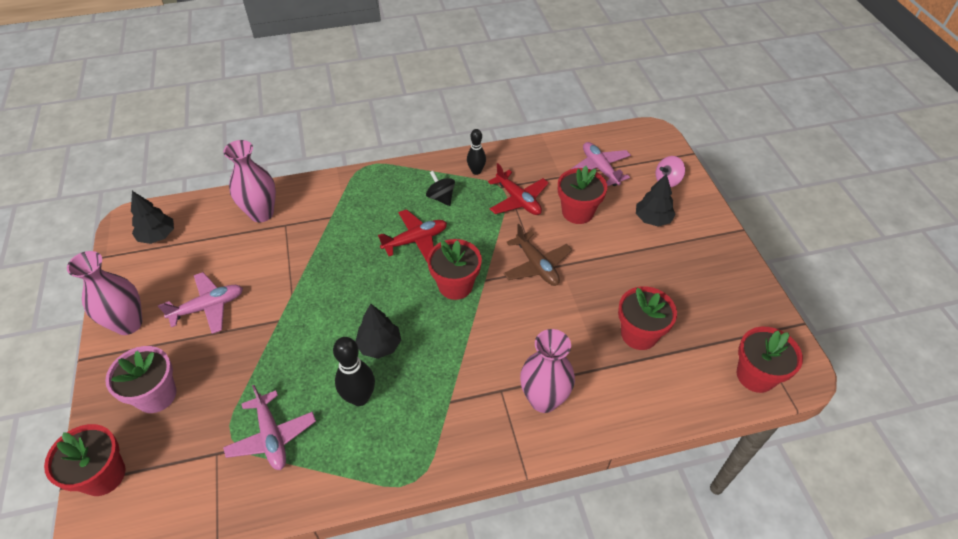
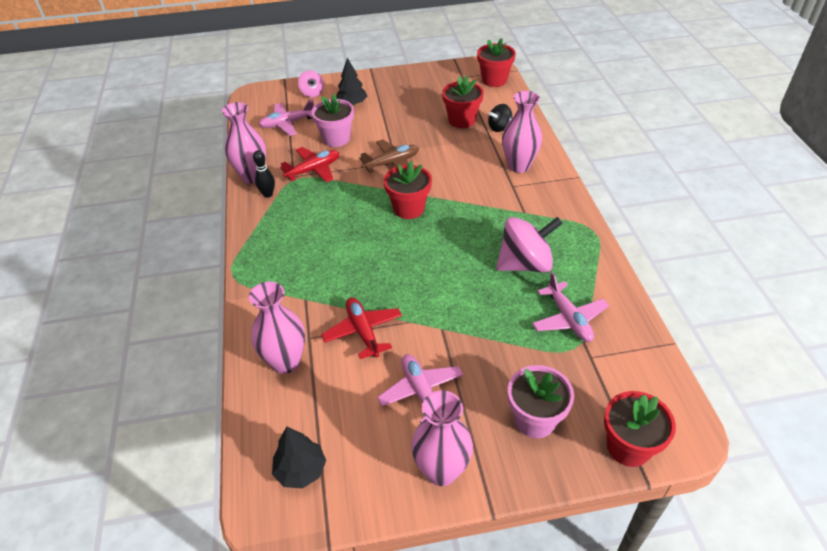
camera: 85 degrees left, 5 degrees down
(272, 436) = (568, 318): pink plane -> pink plane turned 90 degrees clockwise
(359, 397) = (525, 264): black bowling pin -> pink spinning top
(379, 345) = (471, 254): black tree -> none
(415, 240) = (351, 234): red plane -> red plane (363, 331)
(441, 197) = (298, 217): black spinning top -> black spinning top (499, 127)
(504, 156) = (252, 176): none -> pink vase
(577, 212) = (336, 139): red flower pot -> pink flower pot

